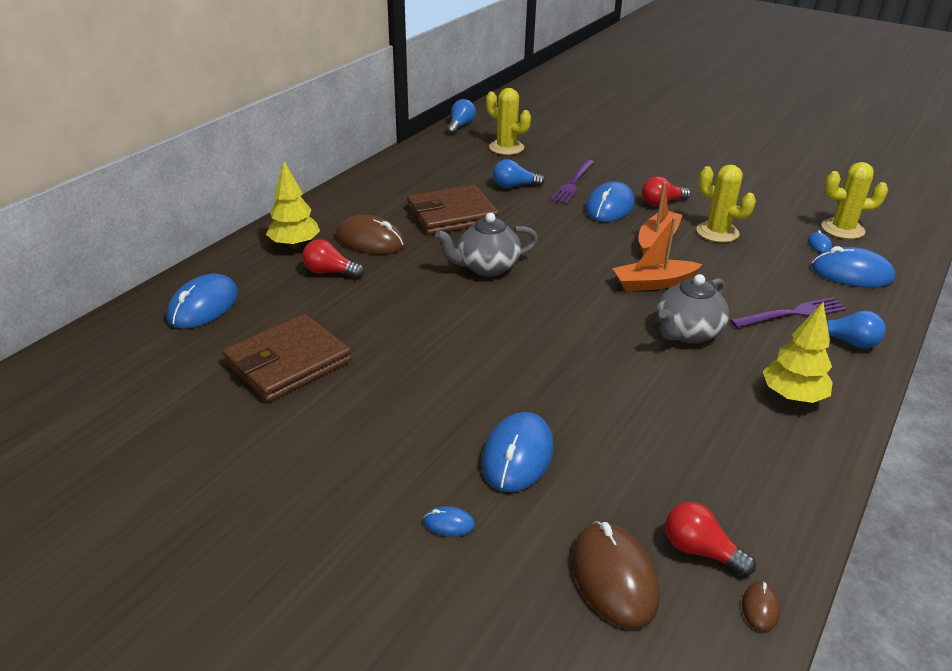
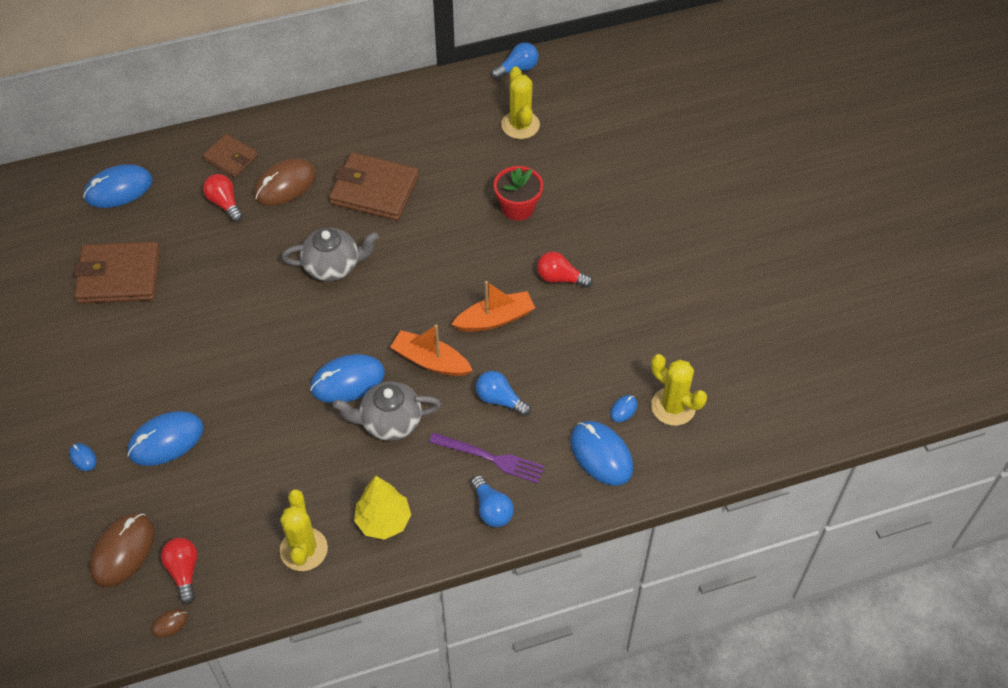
camera: 40 degrees right, 20 degrees up
(295, 245) = (230, 158): yellow tree -> brown wallet
(370, 240) = (285, 184): brown mouse -> brown mouse turned 75 degrees clockwise
(487, 267) = (333, 266): grey teapot -> grey teapot turned 150 degrees clockwise
(514, 186) = (464, 183): blue light bulb -> blue light bulb (499, 400)
(573, 183) = (518, 208): purple fork -> red flower pot
(609, 207) = (510, 256): blue mouse -> blue mouse (347, 381)
(717, 232) = (558, 341): yellow cactus -> yellow cactus (303, 549)

